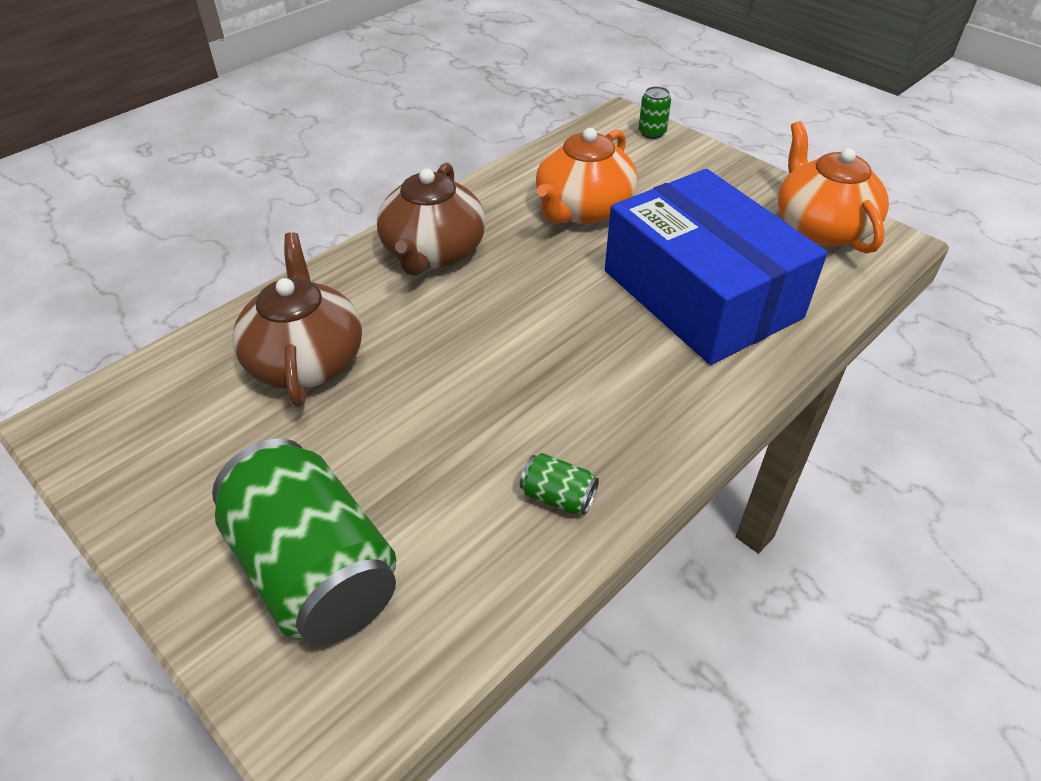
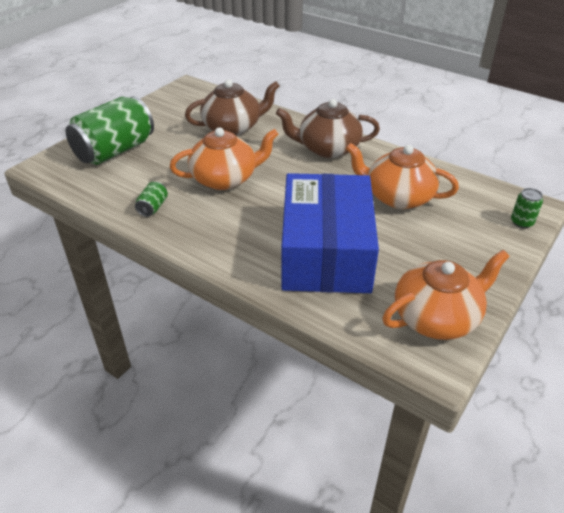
camera: 80 degrees right, 5 degrees down
(487, 385) = (225, 179): none -> orange teapot
(701, 294) = (326, 252): blue box -> blue box turned 45 degrees counterclockwise

